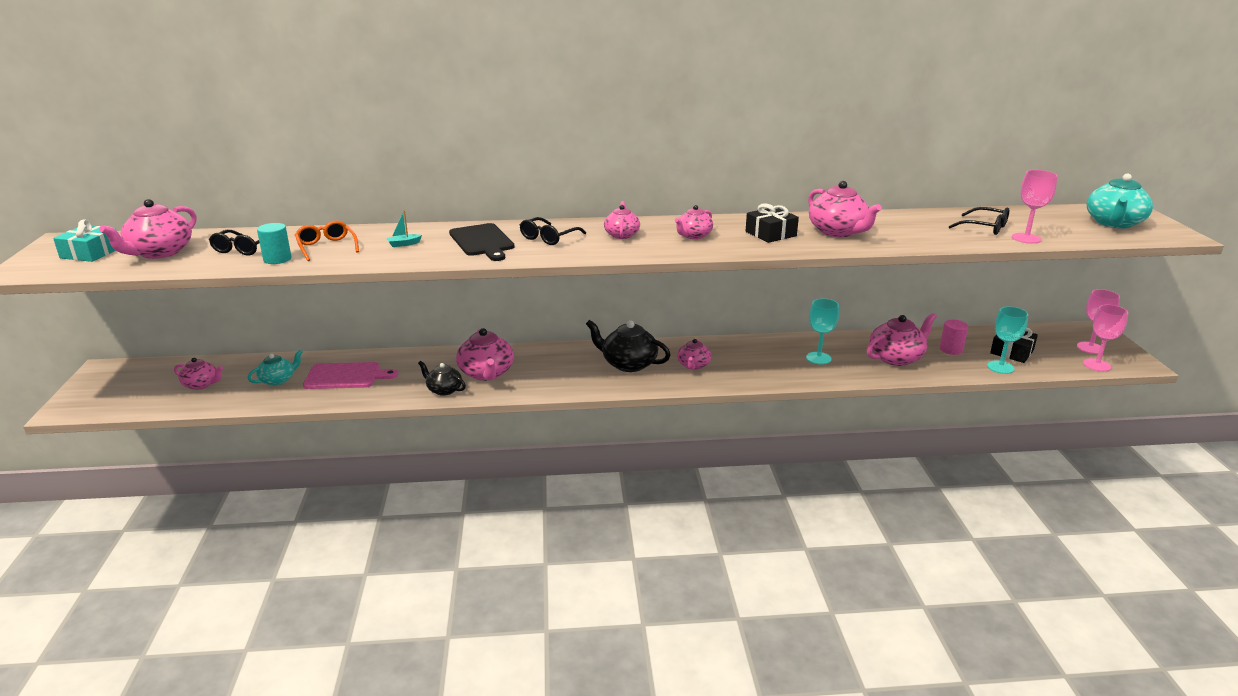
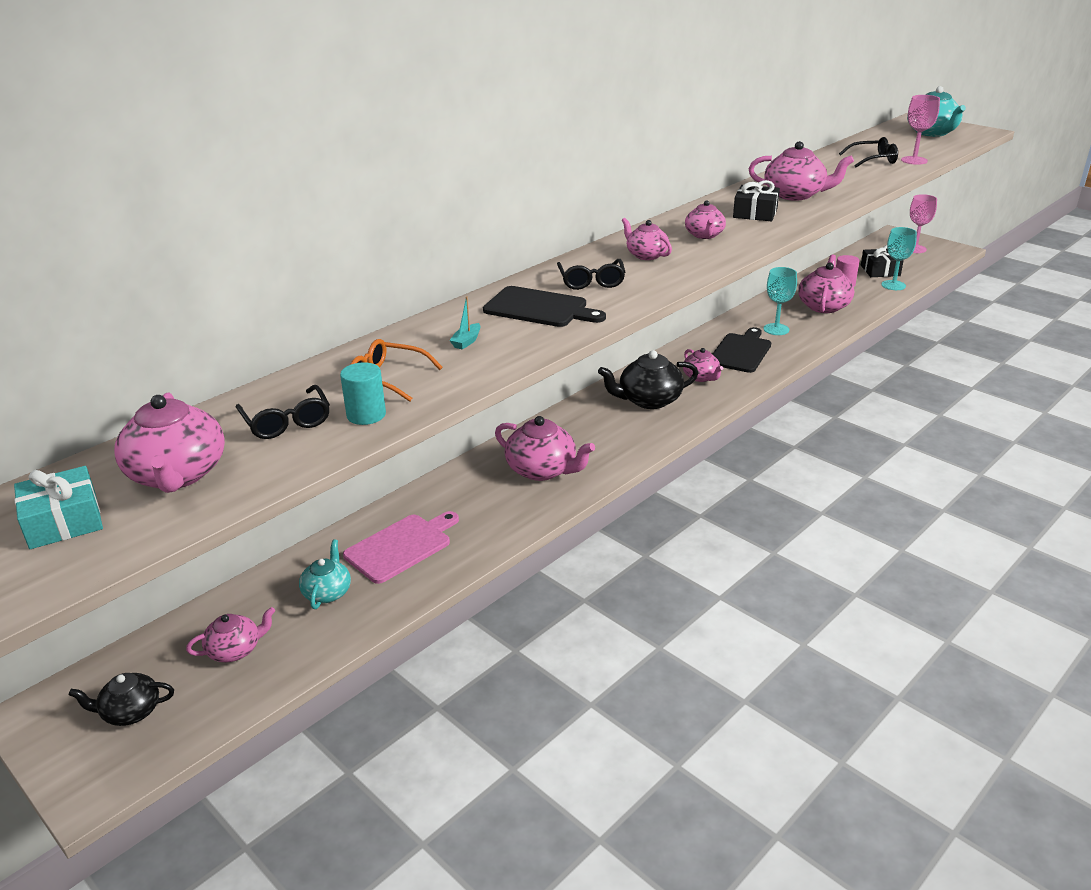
camera: 40 degrees left, 5 degrees up
(444, 390) = (533, 506): black teapot -> black teapot (130, 712)
(757, 362) = (741, 352): none -> black cutting board
(1097, 365) = (938, 260): pink goblet -> none

